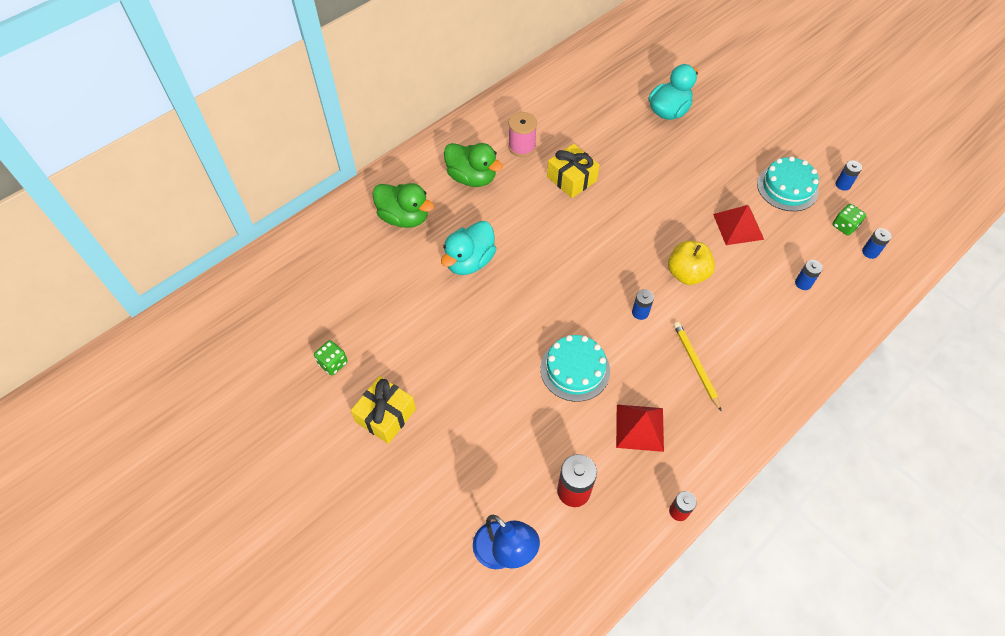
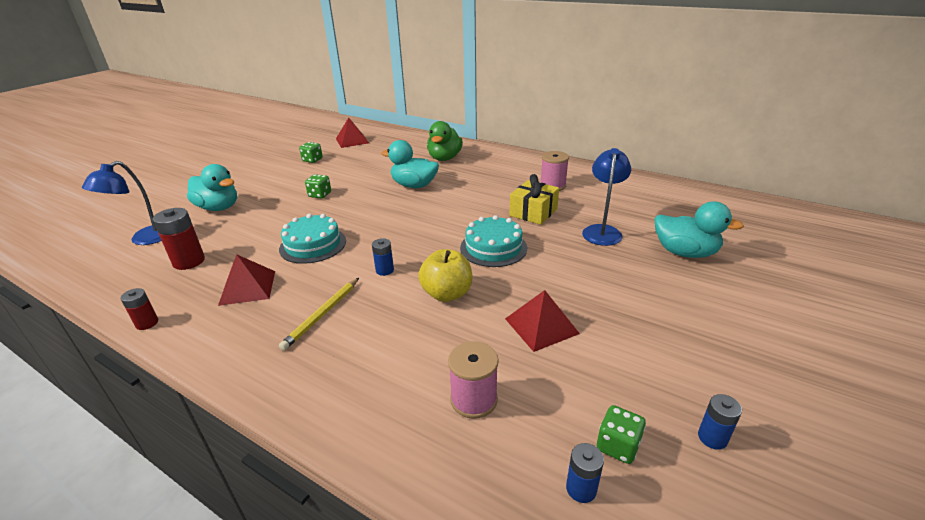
camera: 75 degrees right, 25 degrees down
(282, 309) = (352, 140): none -> red pyramid
(386, 415) = (271, 181): yellow gift -> none
(445, 475) = (218, 208): none -> turquoise duck
(454, 358) = (320, 195): none -> green dice
(472, 178) = (501, 173): green duck -> none
(621, 145) = (602, 231): none -> blue lamp
(695, 365) = (322, 314): yellow pencil -> yellow pencil turned 150 degrees clockwise
(787, 187) = (647, 367): turquoise cake -> turquoise cake (493, 248)
(803, 283) = (474, 399): blue battery -> pink spool

